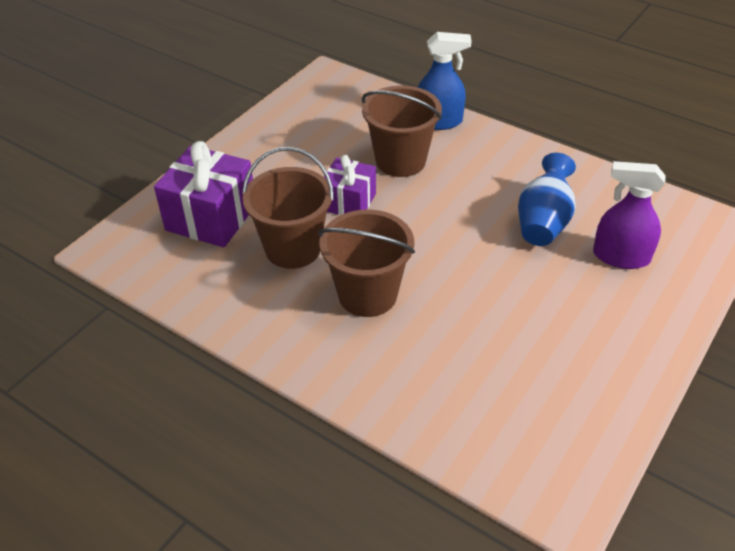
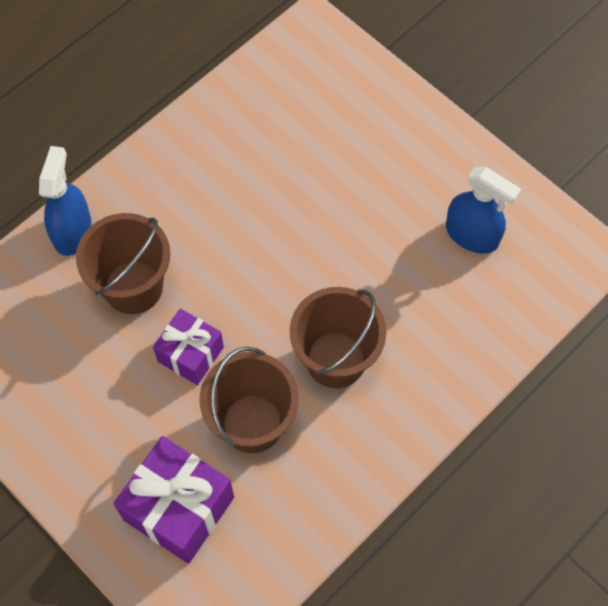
camera: 80 degrees left, 20 degrees up
(543, 222) = (269, 175): blue vase -> none
(544, 385) = (472, 235): none -> blue spray bottle
(621, 256) = (332, 125): purple spray bottle -> none

